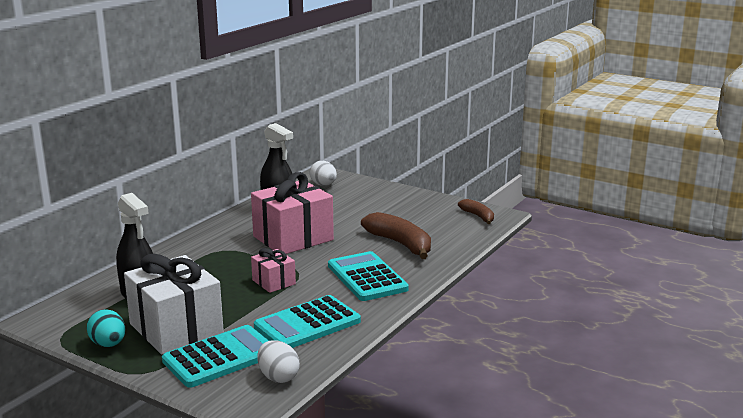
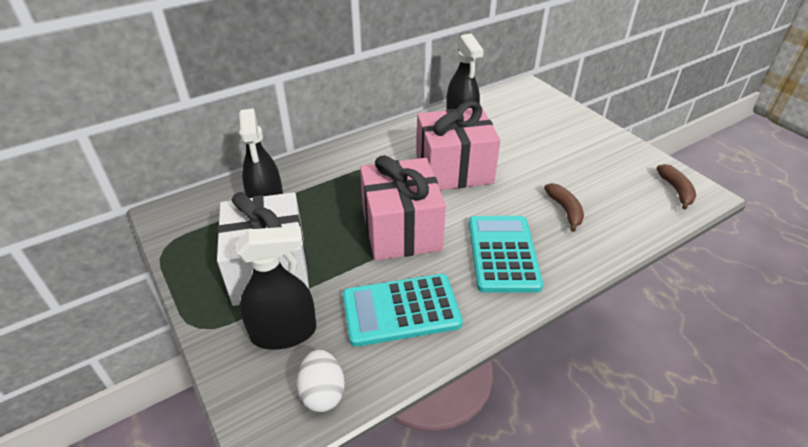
camera: 25 degrees right, 20 degrees up
(108, 344) = (197, 271): turquoise egg -> none
(220, 357) = (284, 333): turquoise calculator -> black spray bottle
(273, 282) = (401, 229): pink gift -> pink gift, size x2.00
(323, 185) = (521, 102): white egg -> none
(400, 244) = (565, 210): brown banana -> brown banana, size x0.58

